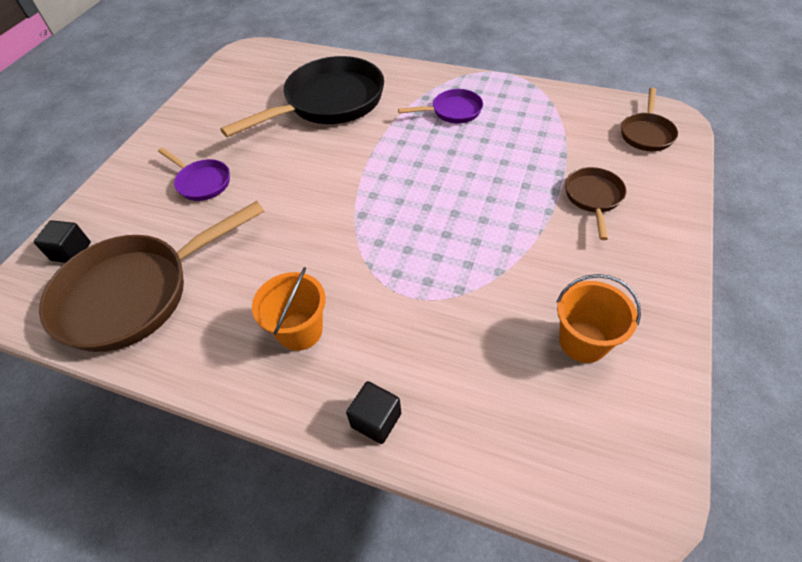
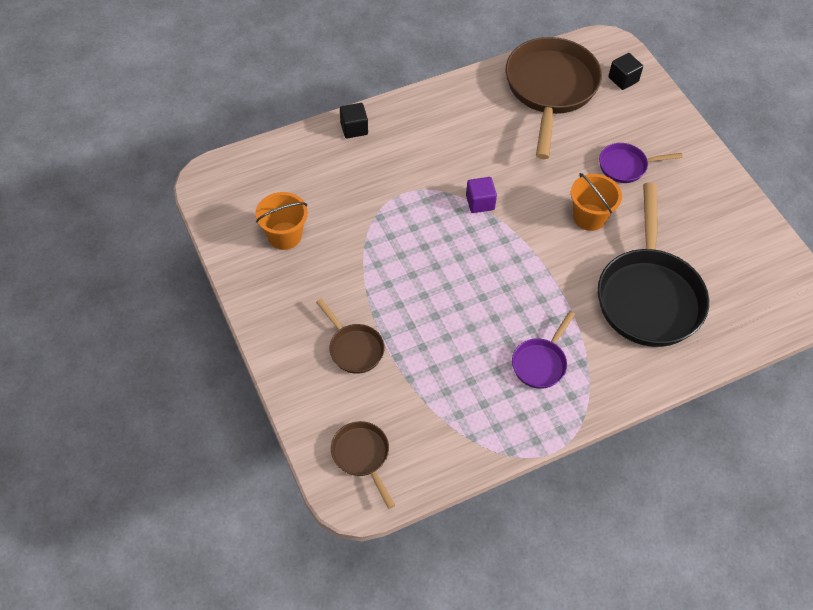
camera: 130 degrees right, 5 degrees up
(300, 330) = (439, 136): orange bucket -> orange bucket (589, 217)
(352, 236) = (480, 202): none -> purple cube

